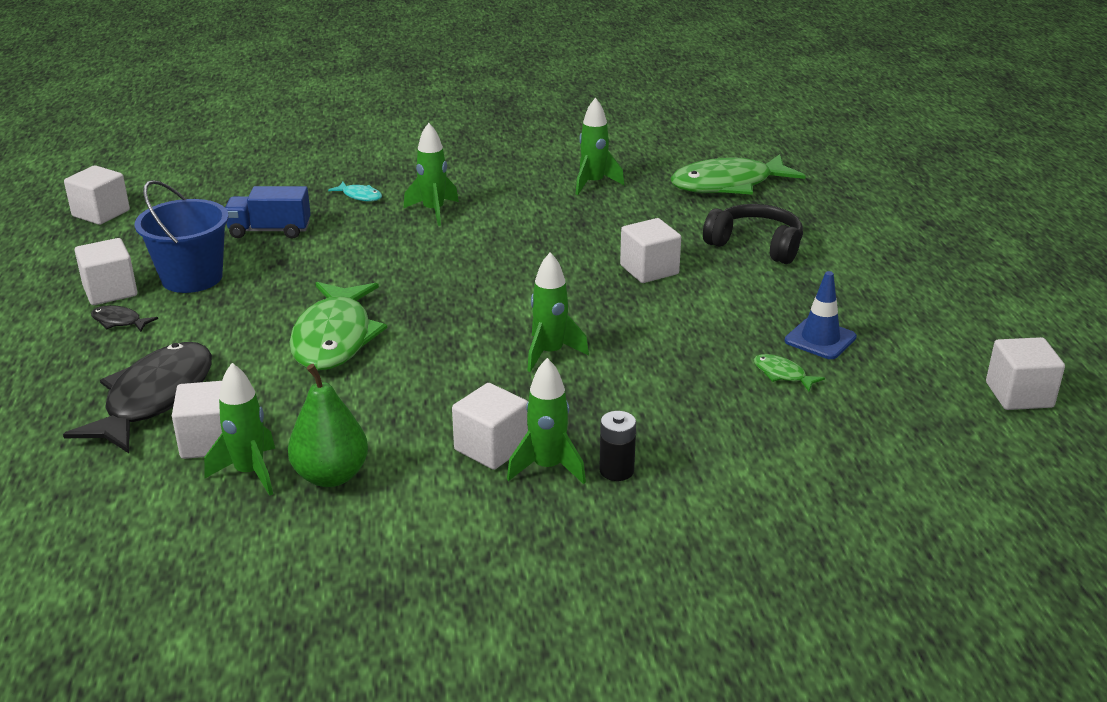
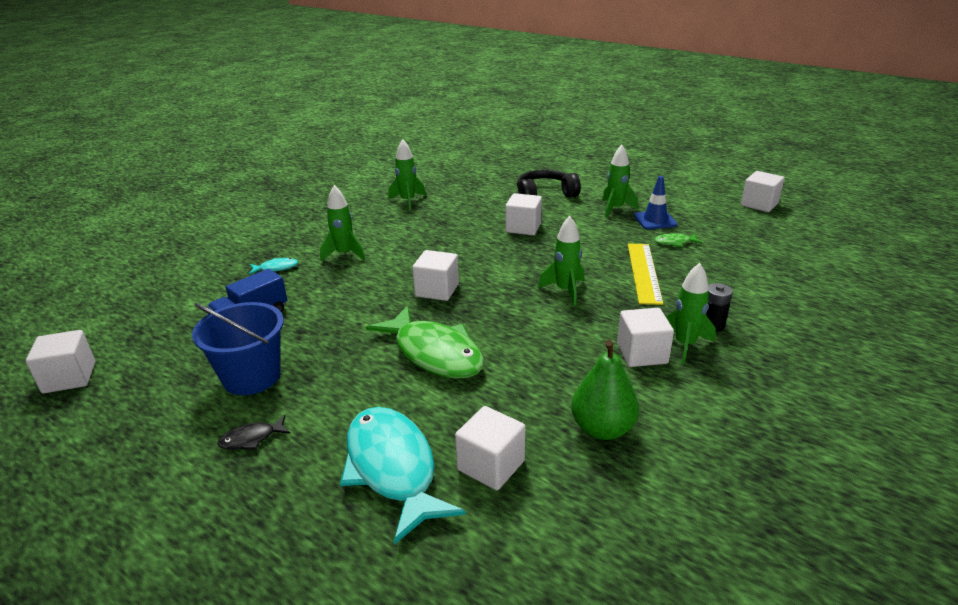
camera: 45 degrees left, 0 degrees up
(110, 291) = (197, 424): white cube -> white cube (437, 290)
(154, 399) = (393, 469): black fish -> turquoise fish
(250, 473) = (556, 464): green rocket -> green rocket (615, 209)
(670, 383) = (644, 272): none -> yellow ruler
(728, 185) = (475, 174): green fish -> none

